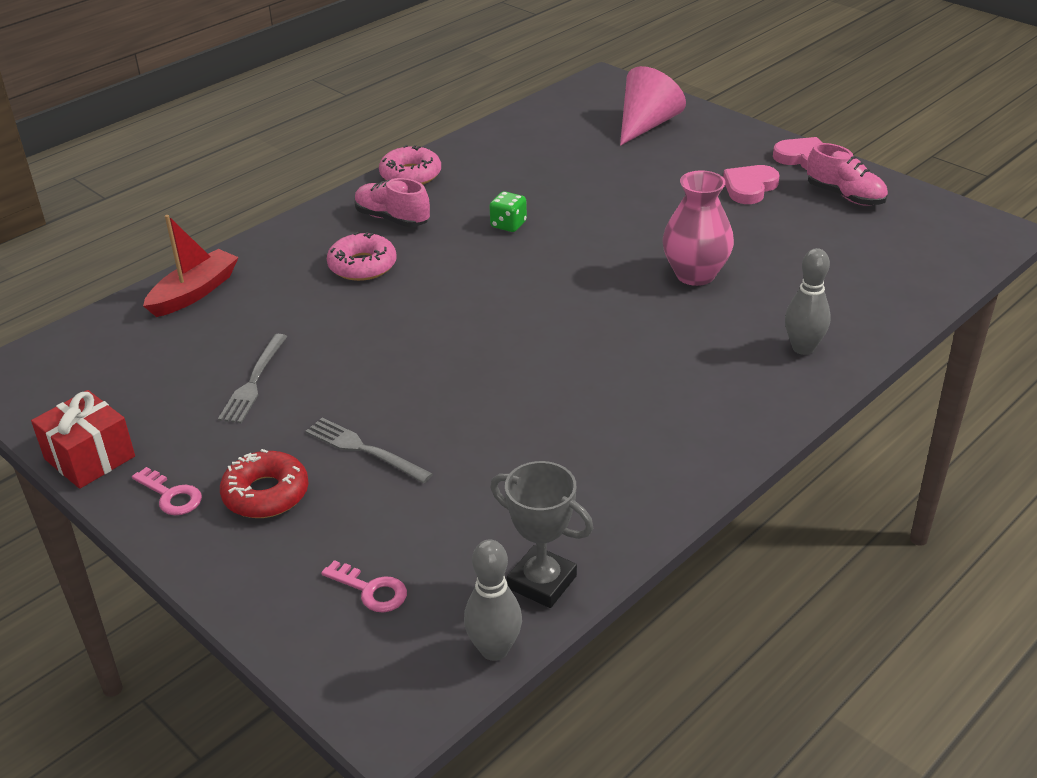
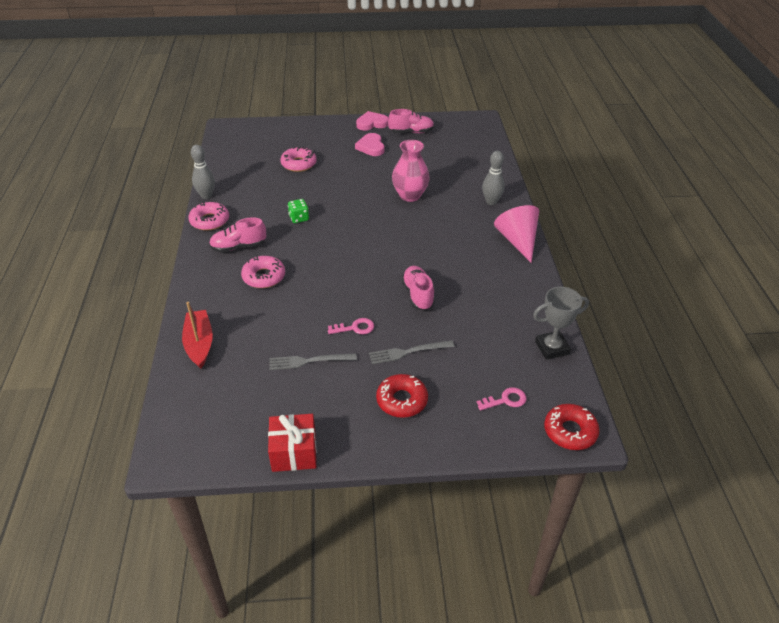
camera: 50 degrees left, 5 degrees up
(171, 496) = (364, 435): pink key -> pink key (355, 328)
(254, 382) = (309, 361): grey fork -> grey fork turned 120 degrees clockwise
(377, 693) = (570, 431): none -> red donut
(490, 396) = (418, 295): none -> pink shoe
(494, 649) = (577, 383): grey bowling pin -> grey bowling pin (206, 196)
(616, 163) = (298, 164): none -> pink donut
(646, 125) = (283, 140): pink cone -> pink cone (517, 241)

